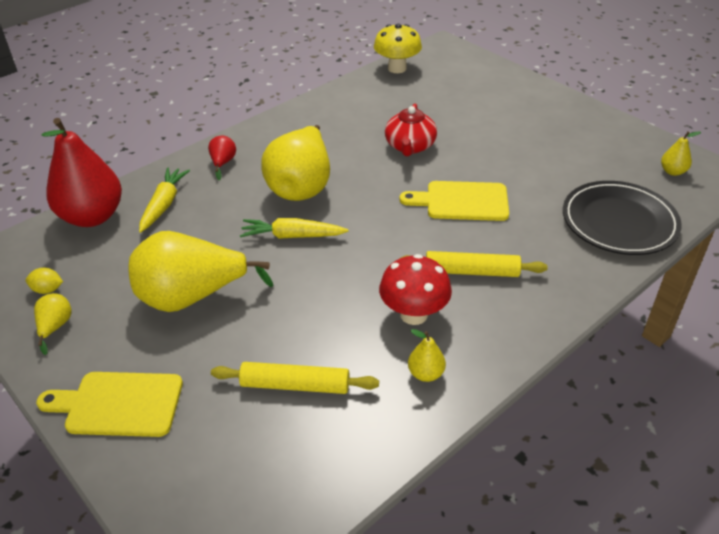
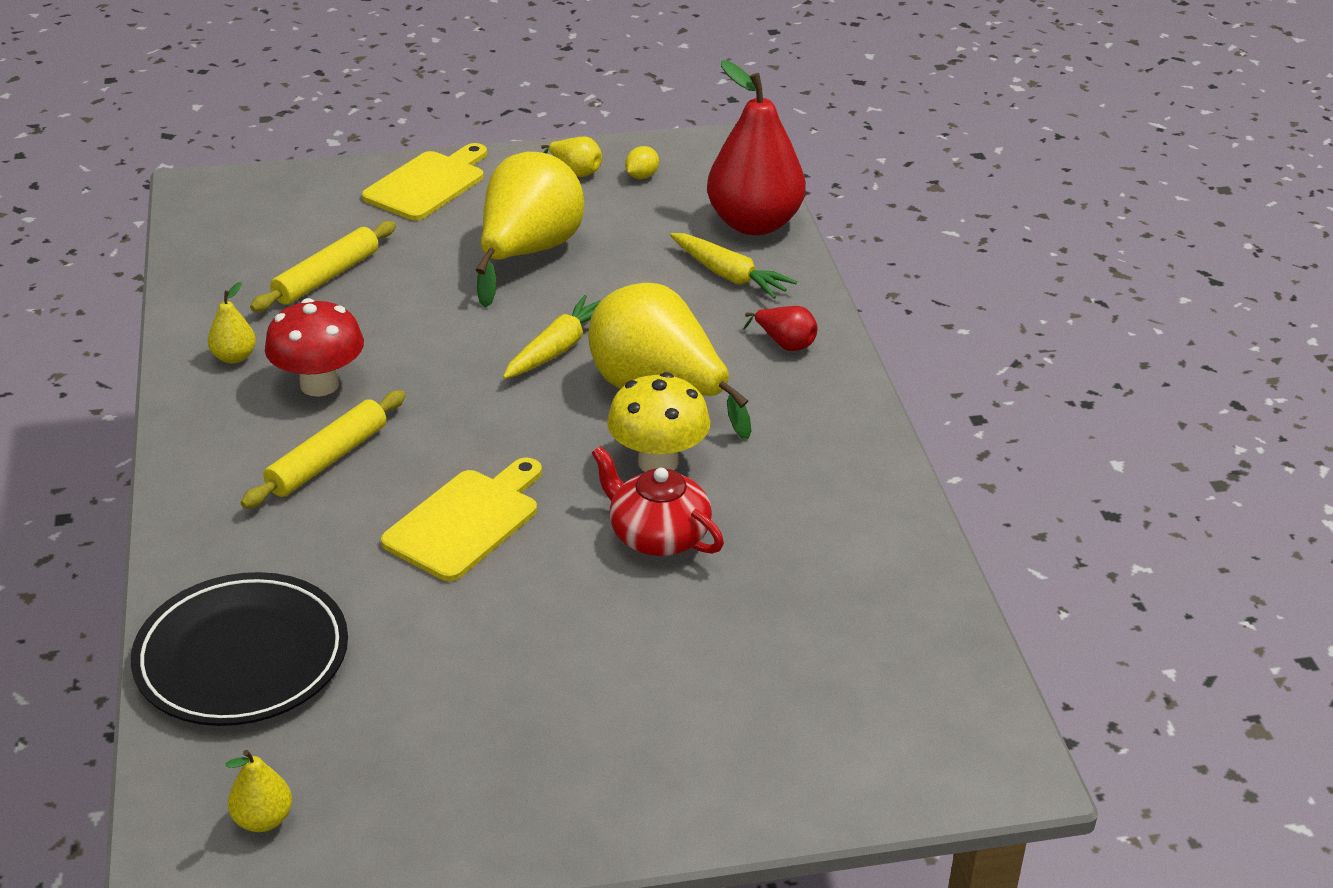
camera: 120 degrees right, 5 degrees down
(397, 68) = (946, 643): yellow mushroom -> yellow mushroom (658, 462)

